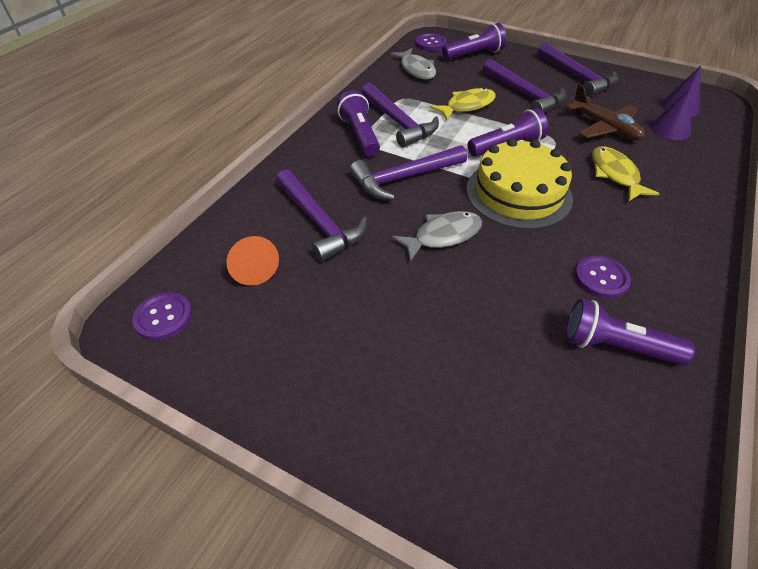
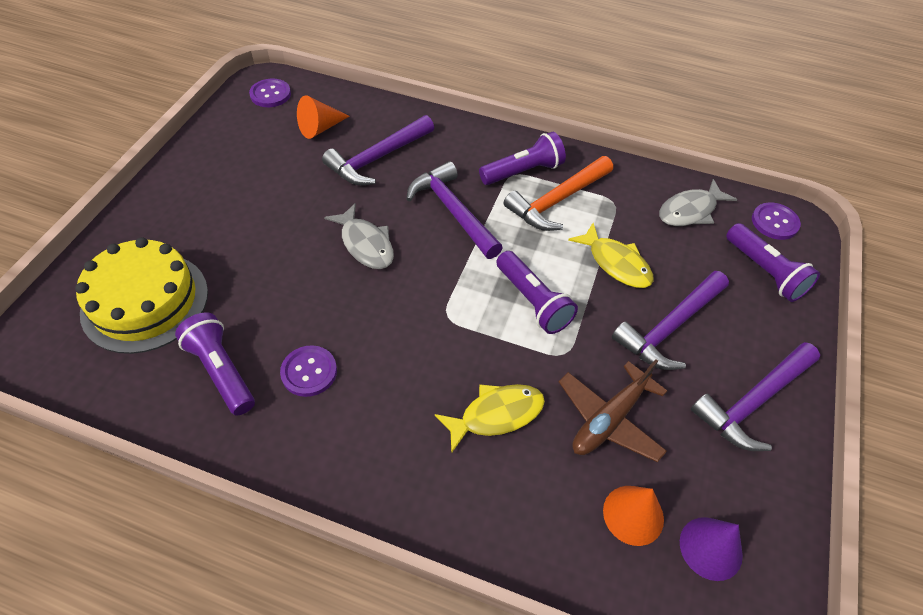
camera: 80 degrees right, 5 degrees up
(398, 122) = (557, 201): purple hammer -> orange hammer
(518, 193) = (441, 308): yellow cake -> yellow cake (145, 301)
(615, 346) = (221, 371): purple flashlight -> purple flashlight turned 45 degrees counterclockwise
(670, 129) = (633, 515): purple cone -> orange cone

